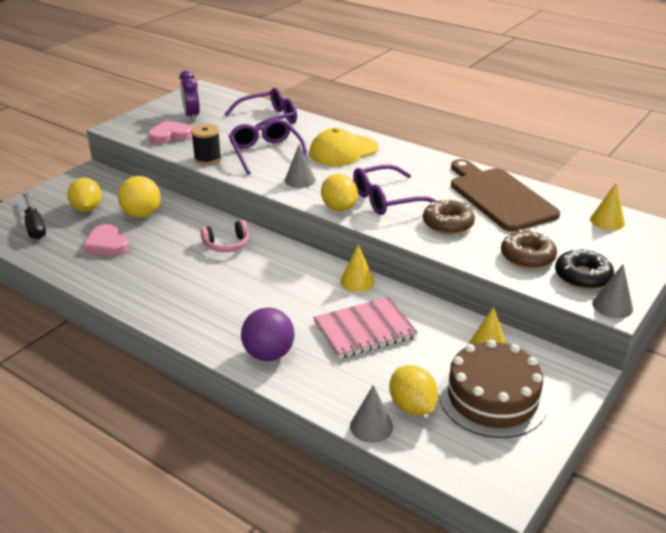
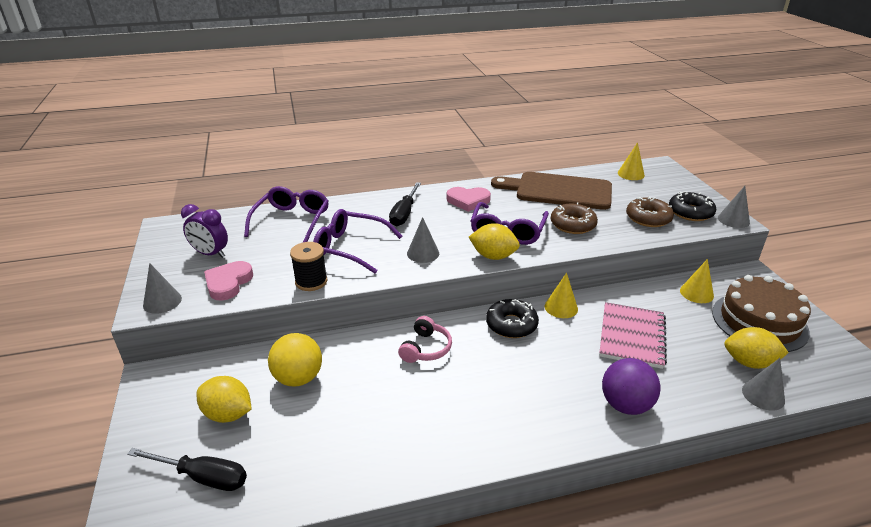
camera: 50 degrees left, 0 degrees up
(107, 244) = (324, 430): pink heart -> pink heart (468, 201)
(127, 128) = (162, 301): none -> grey cone
(302, 268) = (511, 324): none -> black donut
(343, 151) = (404, 214): yellow cap -> black screwdriver

